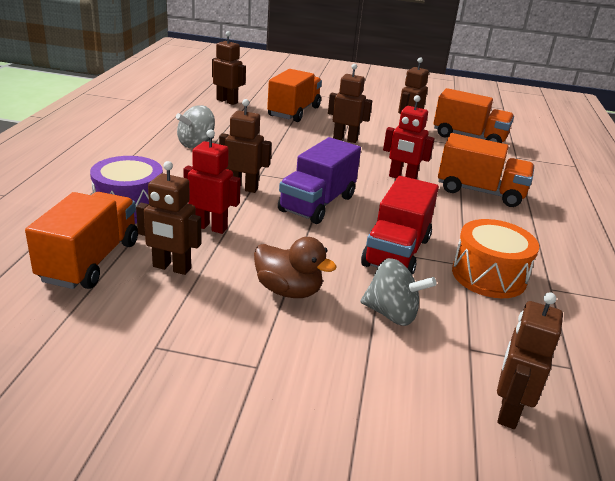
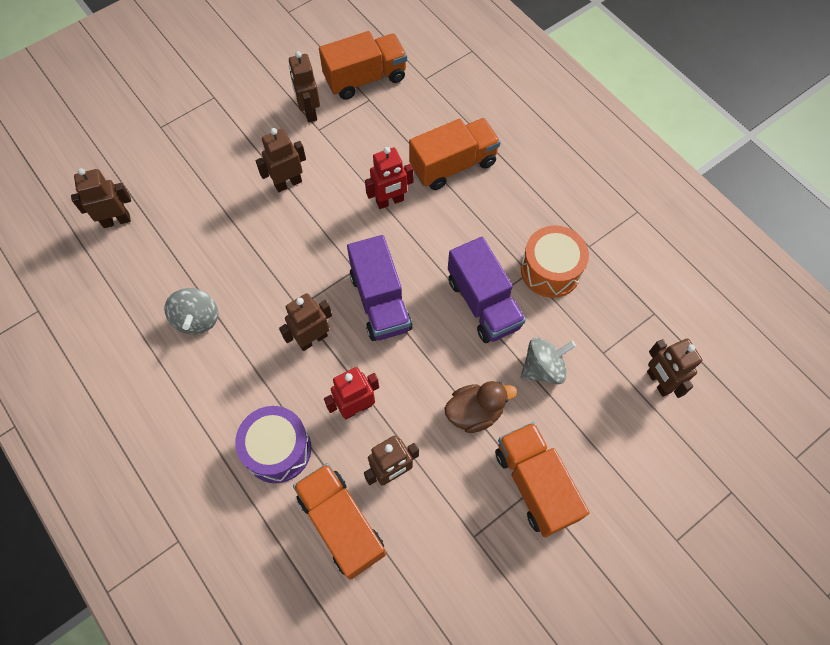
camera: 45 degrees left, 35 degrees up
(294, 112) = (194, 178): orange truck -> orange truck (535, 484)
(396, 252) = (483, 303): red truck -> purple truck

